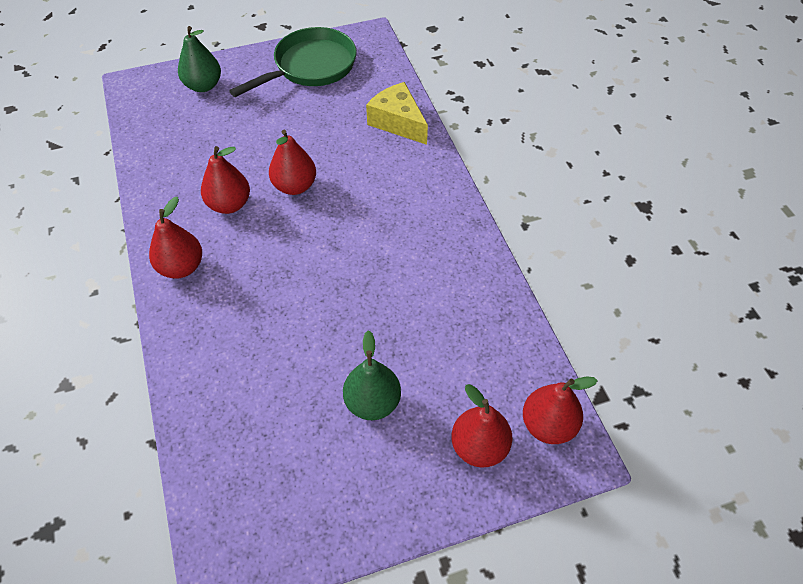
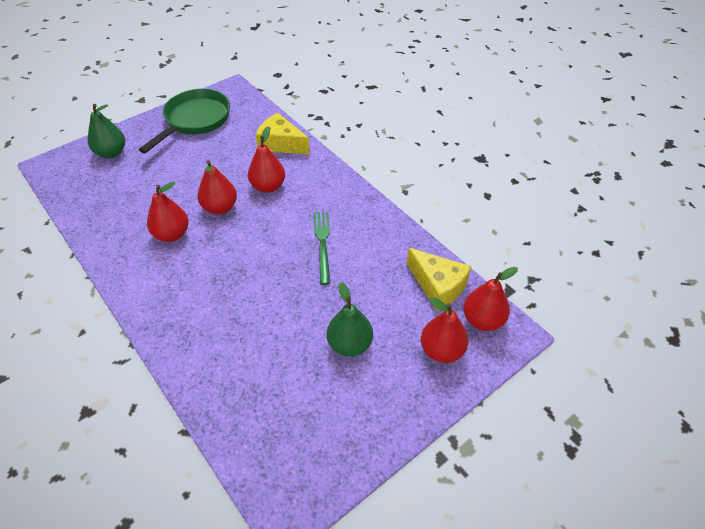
camera: 20 degrees left, 5 degrees down
(181, 267) = (151, 291): red pear -> red pear (268, 186)
(394, 265) = (322, 243): none -> green fork
(511, 362) = (438, 286): none -> yellow cheese

